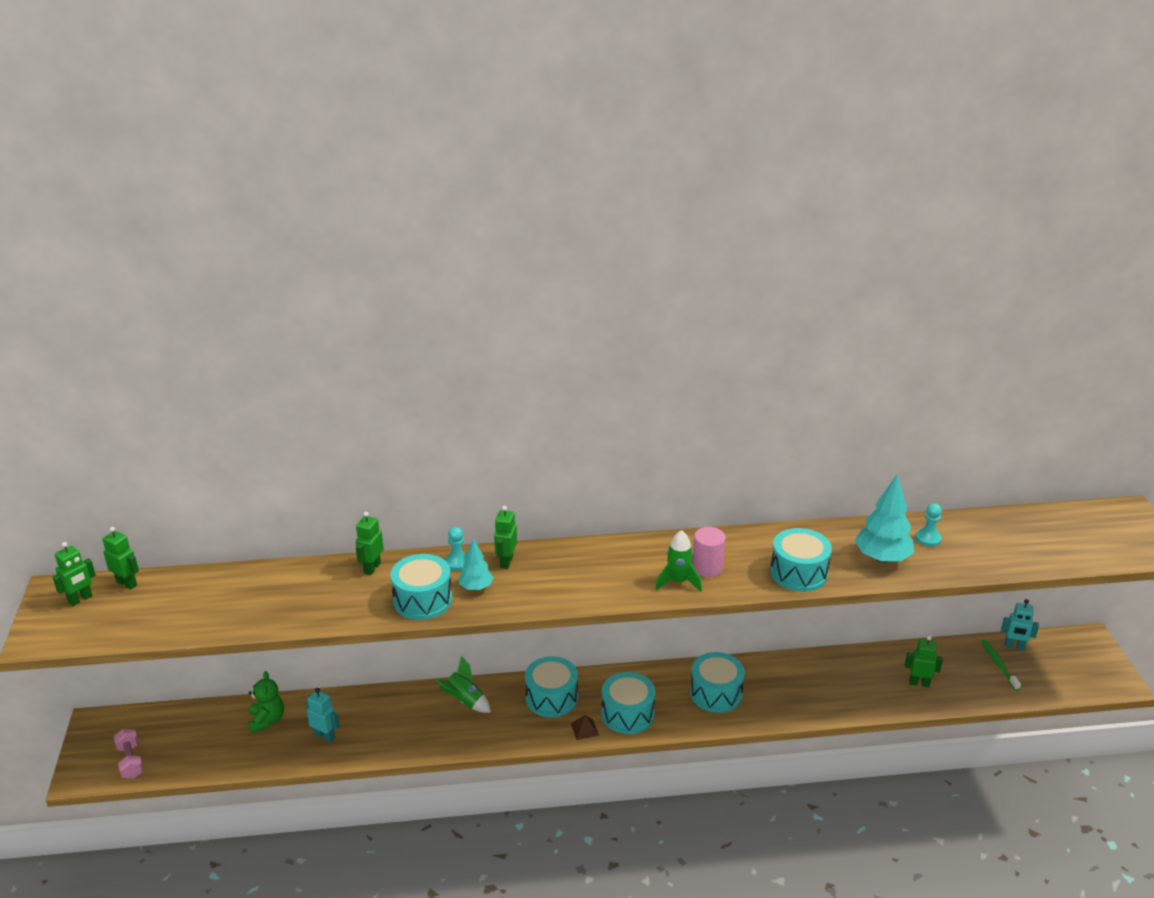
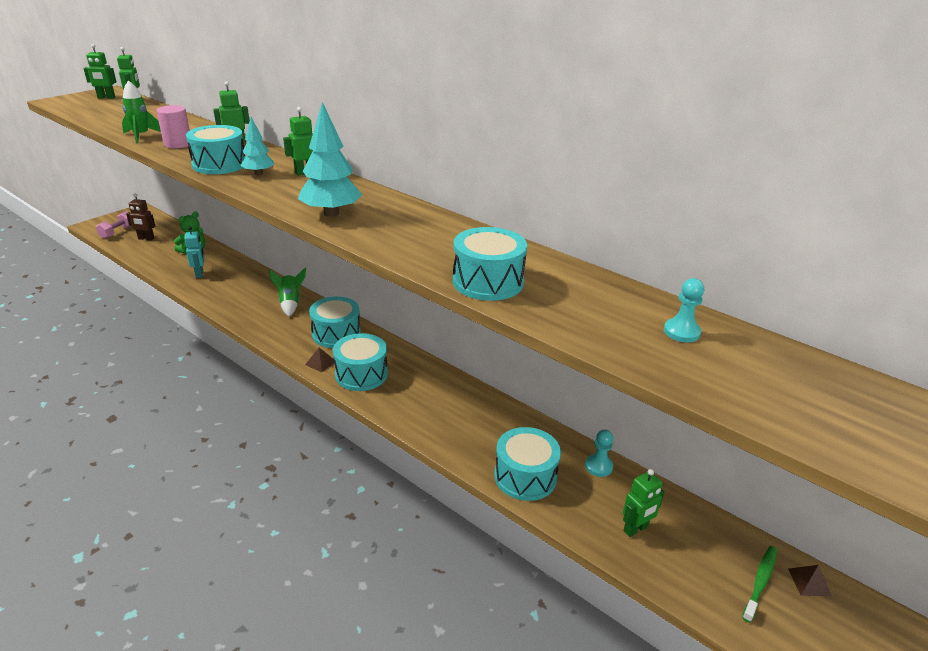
camera: 45 degrees right, 0 degrees up
(182, 744) = (146, 238): none -> brown robot
(457, 562) = (280, 160): turquoise pawn -> turquoise pawn (598, 466)
(678, 582) = (380, 235): green rocket -> green rocket (141, 136)
(707, 568) = (421, 240): pink cylinder -> pink cylinder (178, 144)
(716, 693) = (442, 406): turquoise drum -> turquoise drum (525, 476)
(882, 558) = (594, 317): turquoise tree -> turquoise tree (331, 213)
(919, 683) = (636, 529): green robot -> green robot turned 90 degrees clockwise
(1014, 646) = (809, 582): turquoise robot -> brown pyramid

